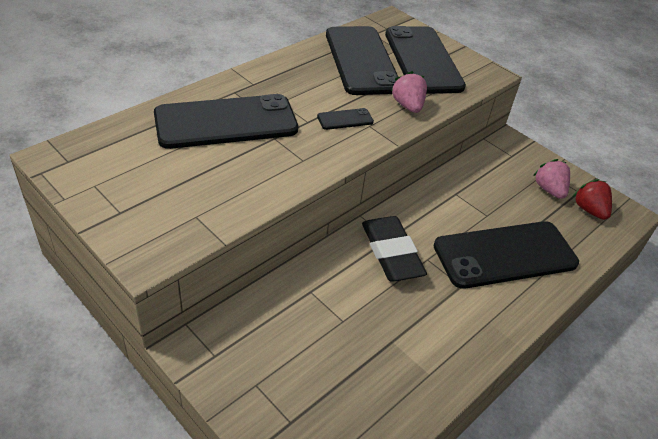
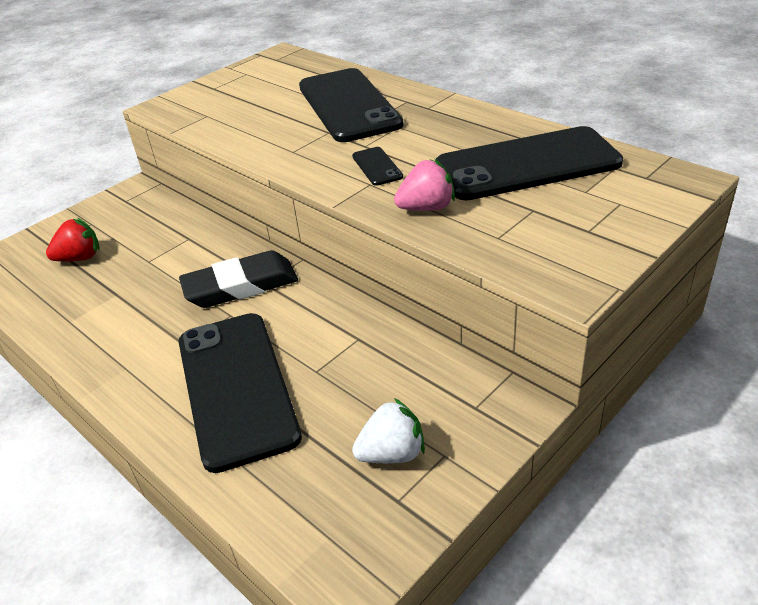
camera: 95 degrees right, 5 degrees down
(422, 60) = (566, 214): black phone -> none
(549, 190) = (392, 453): pink strawberry -> white strawberry
(589, 210) = (347, 510): red strawberry -> red strawberry (80, 258)

